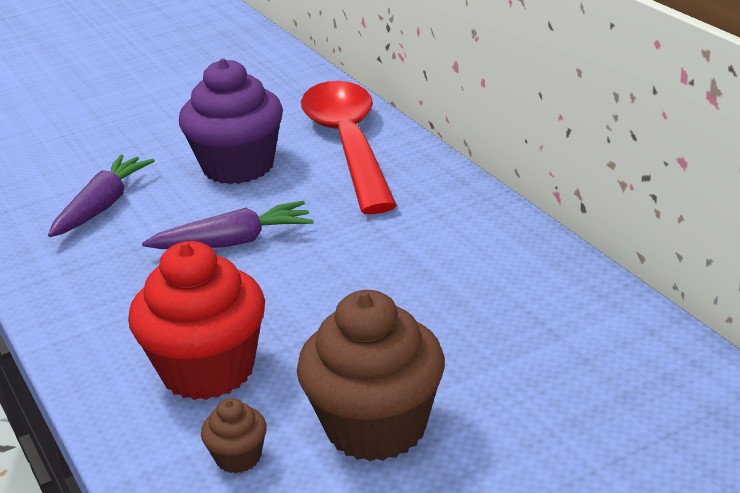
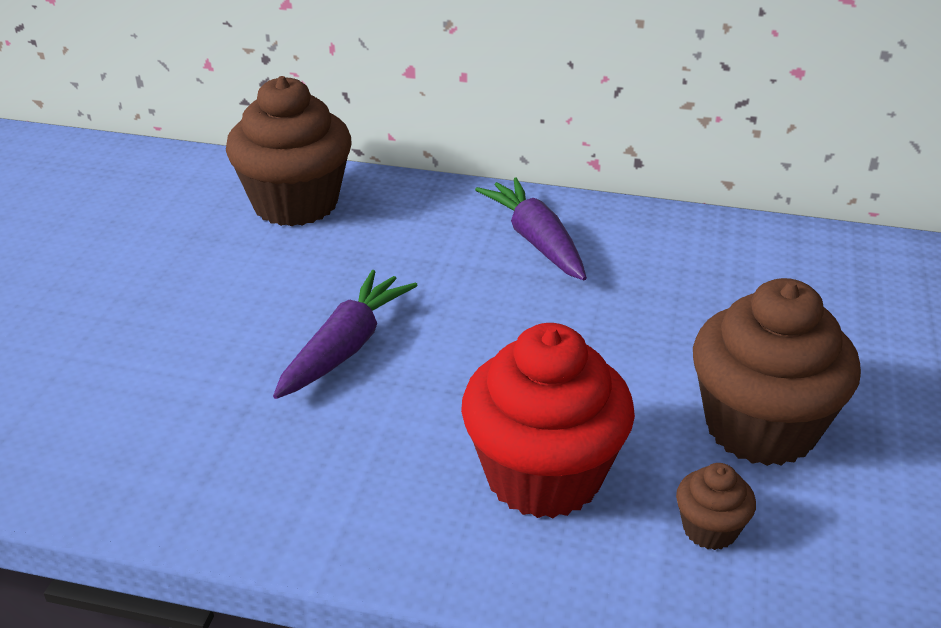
camera: 50 degrees left, 5 degrees up
(102, 206) = (119, 389): purple carrot -> purple carrot (536, 241)
(238, 166) = (213, 274): purple cupcake -> none
(348, 144) = (295, 203): red spoon -> brown cupcake

